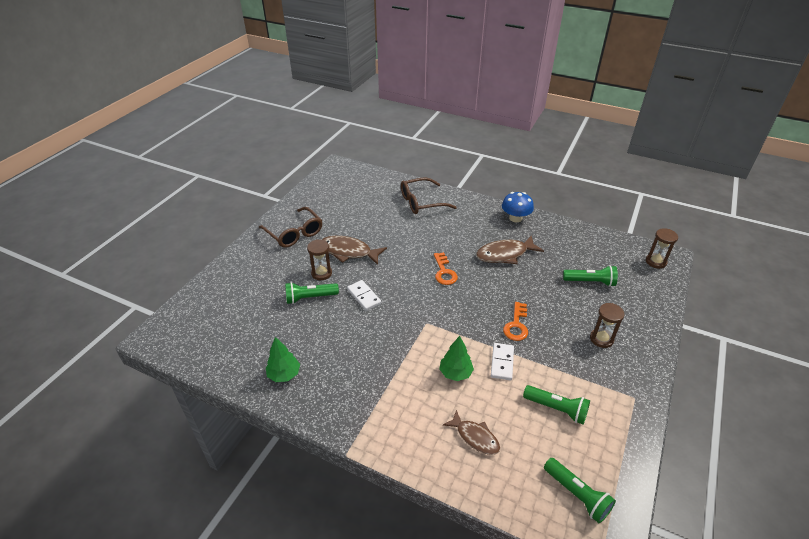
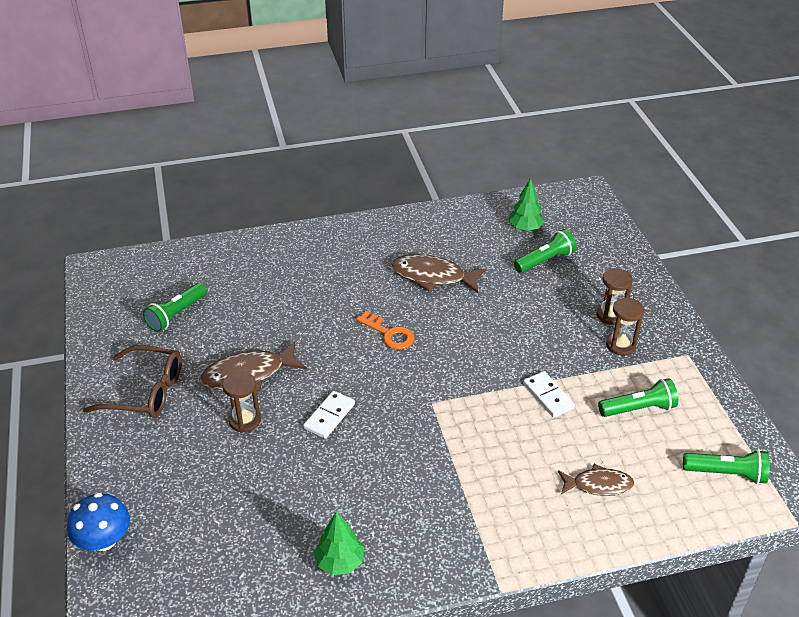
camera: 40 degrees left, 0 degrees up
(310, 298) = (265, 458): green flashlight -> green flashlight (176, 314)
(364, 296) = (329, 416): white domino -> white domino turned 75 degrees counterclockwise
(422, 202) = (270, 262): brown glasses -> none
(455, 373) = (517, 436): green tree -> green tree (525, 228)
(505, 254) = (432, 277): brown fish -> brown fish turned 75 degrees clockwise
(515, 218) = (400, 227): blue mushroom -> blue mushroom (104, 540)
(516, 325) = (522, 348): orange key -> none
(655, 262) = (582, 205): brown hourglass -> brown hourglass (620, 345)

